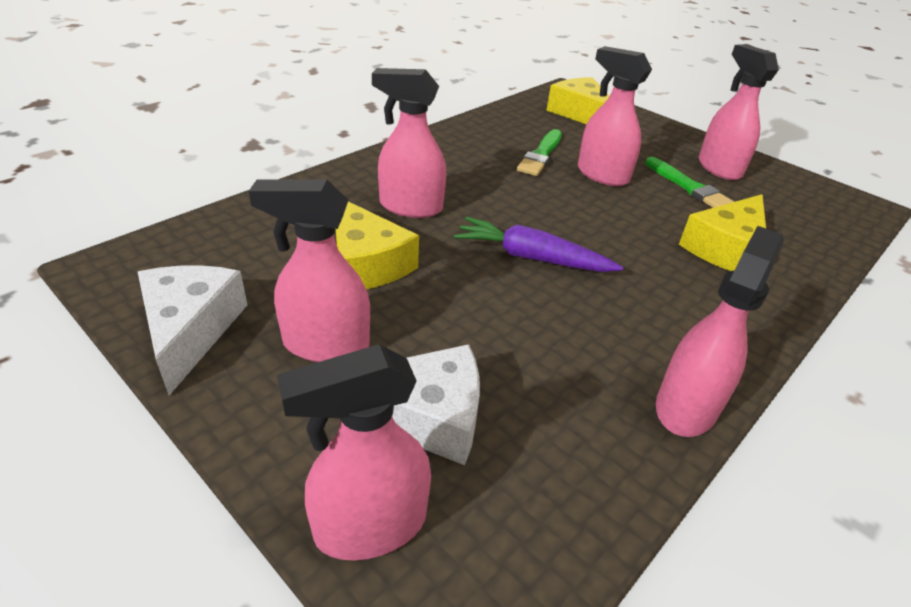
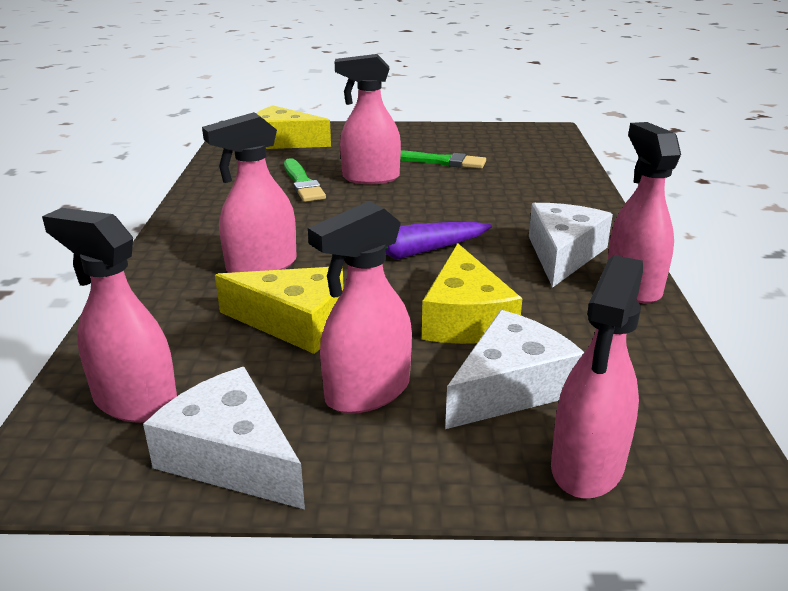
camera: 40 degrees left, 10 degrees down
(665, 334) = (563, 254): none -> white cheese
(719, 168) = (438, 141): pink spray bottle -> pink spray bottle (134, 401)
(726, 248) = (517, 189): yellow cheese -> yellow cheese (465, 318)

